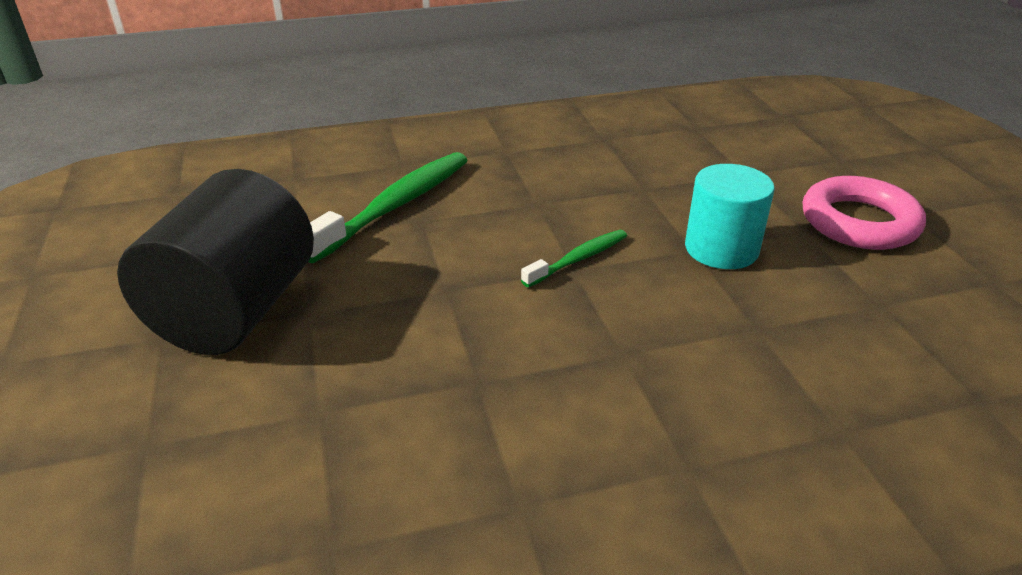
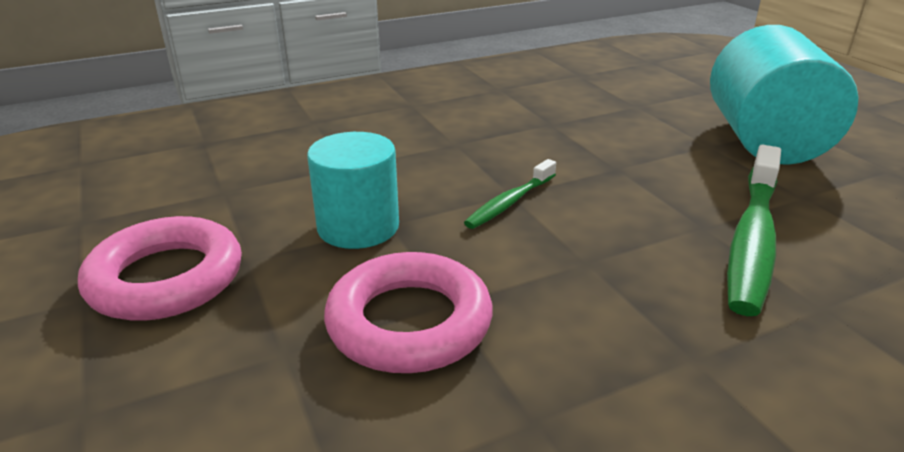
camera: 170 degrees right, 5 degrees down
(236, 311) = (764, 141): black cylinder -> turquoise cylinder
(670, 180) = (409, 322): none -> pink ring

